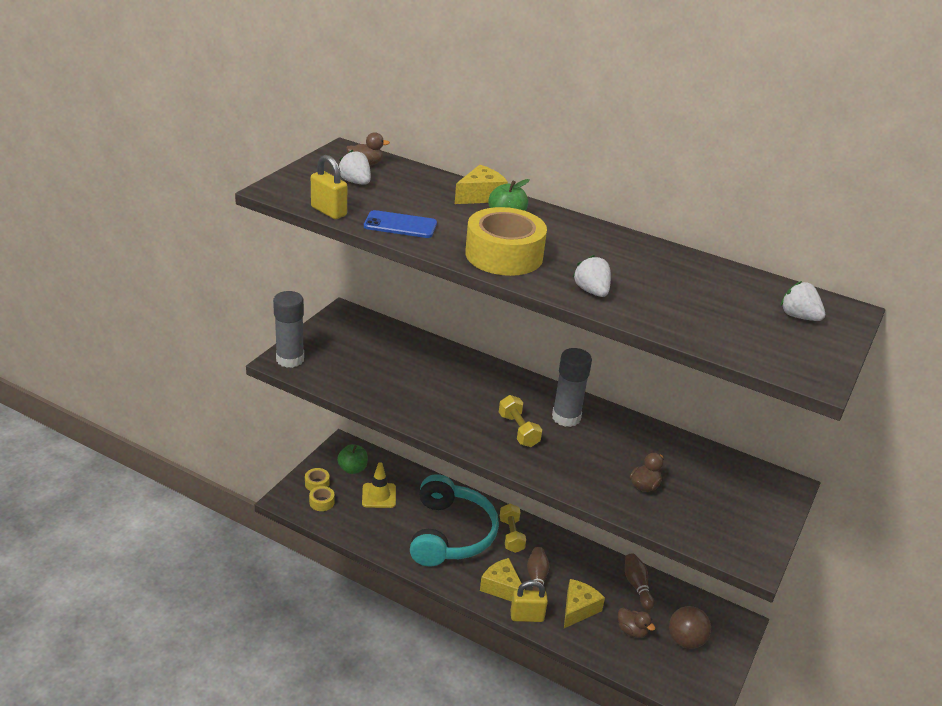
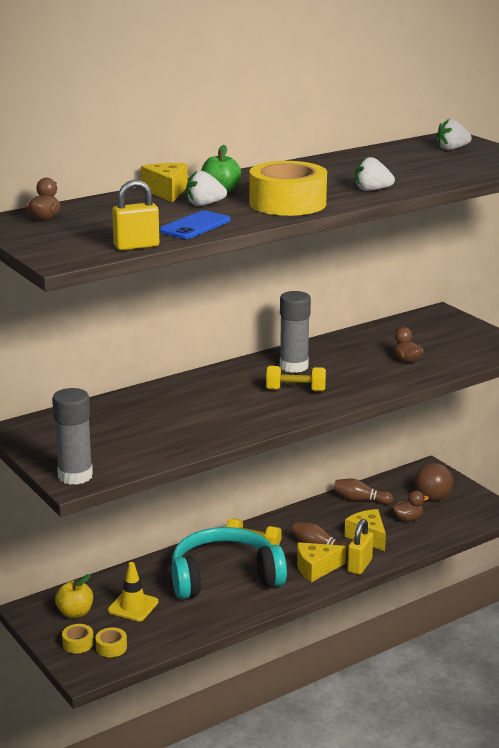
camera: 60 degrees left, 10 degrees down
(352, 469) = (75, 613): green apple -> yellow apple
(355, 182) = (82, 228): white strawberry -> white strawberry (204, 204)
(450, 534) = (224, 577): turquoise headphones -> turquoise headphones turned 45 degrees counterclockwise

